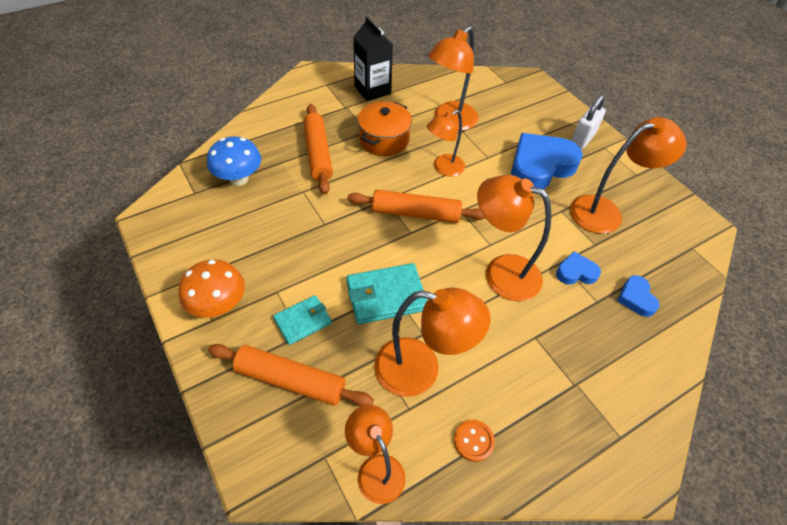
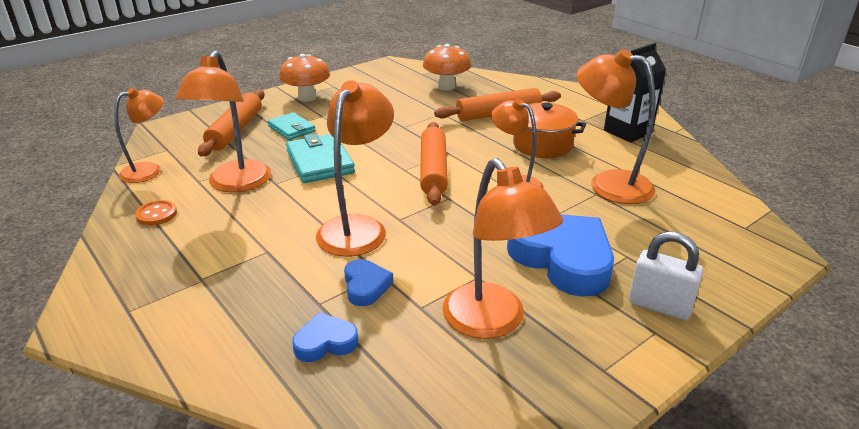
camera: 85 degrees right, 20 degrees down
(239, 179) = (446, 86): blue mushroom -> orange mushroom

